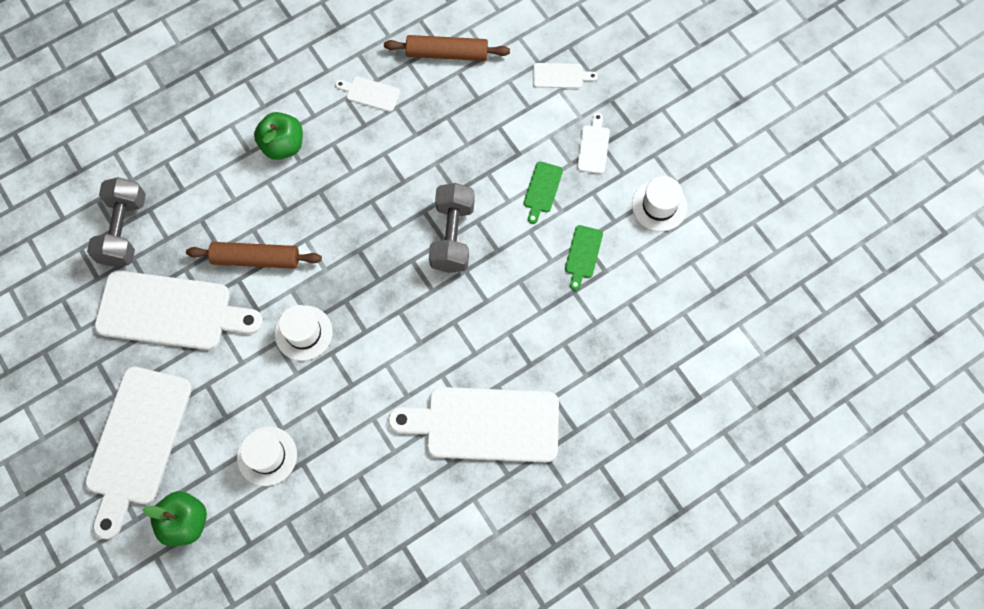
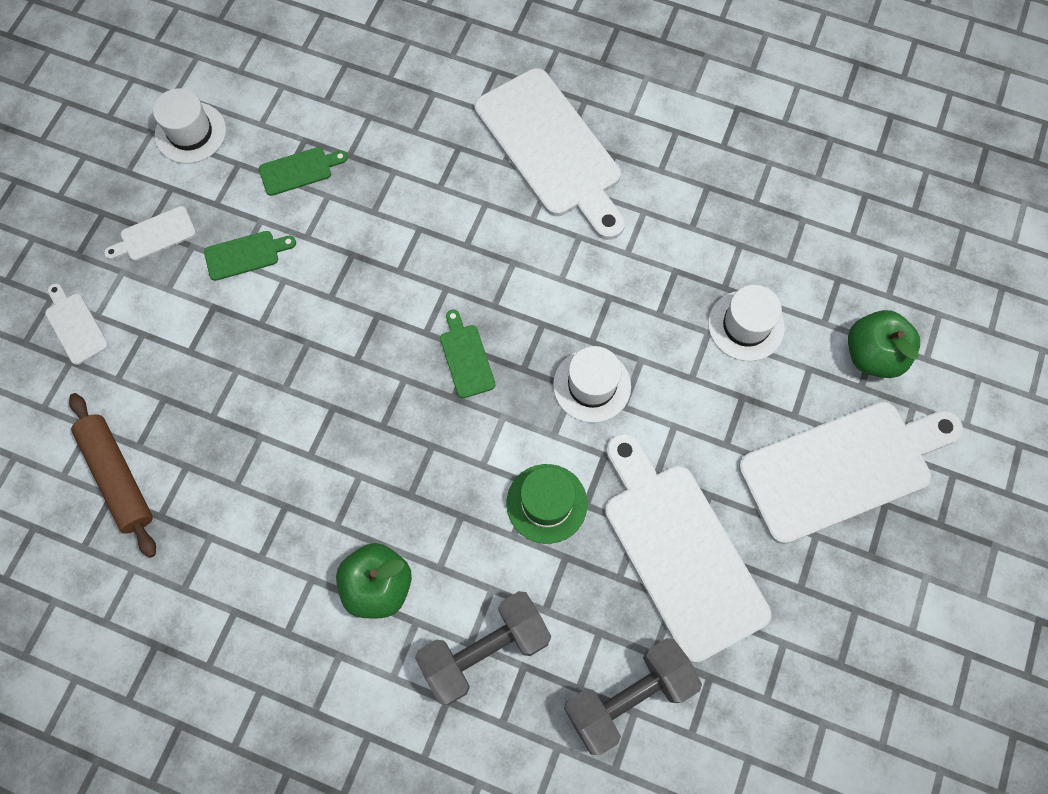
camera: 125 degrees left, 0 degrees up
(256, 259) = (546, 503): brown rolling pin -> green hat
(370, 93) = (235, 530): white cutting board -> none
(377, 272) = (466, 358): none -> green cutting board
(452, 236) = (366, 309): grey dumbbell -> grey dumbbell (485, 650)

